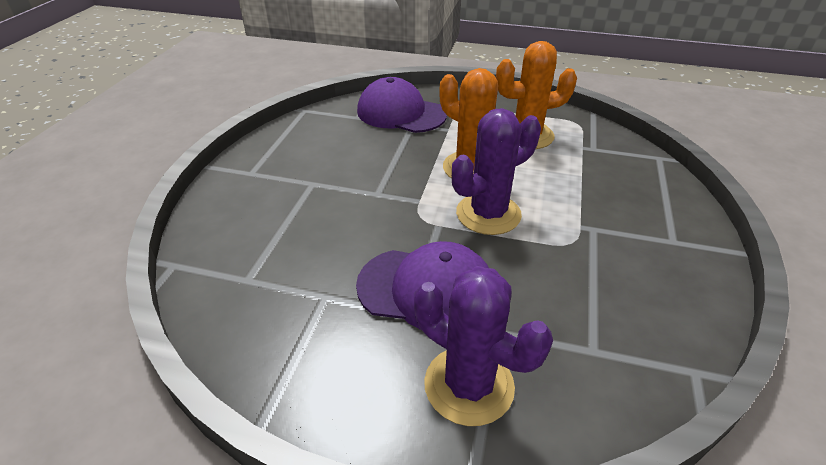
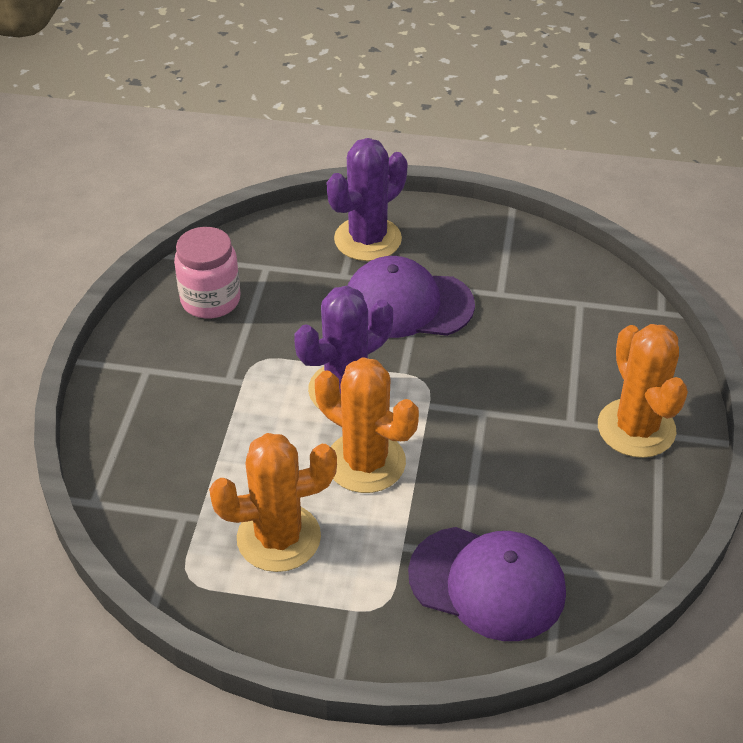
camera: 175 degrees right, 5 degrees up
(265, 176) = (636, 428): none -> orange cactus
(469, 385) = (367, 239): purple cactus -> purple cactus turned 75 degrees counterclockwise
(644, 308) = (210, 300): none -> pink jar

